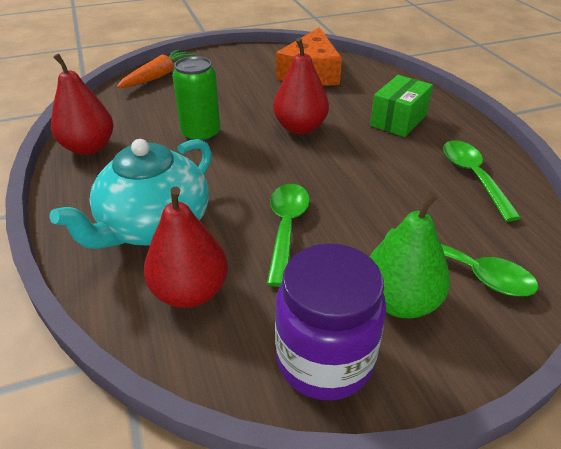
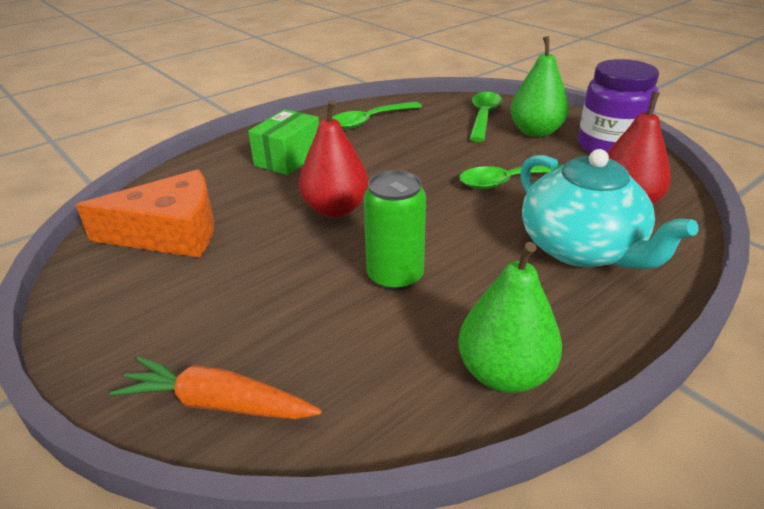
camera: 110 degrees left, 5 degrees down
(89, 147) = (504, 374): red pear -> green pear
(154, 225) = (582, 249): turquoise teapot -> turquoise teapot turned 45 degrees clockwise
(398, 120) = (288, 158): green box -> green box turned 75 degrees counterclockwise

